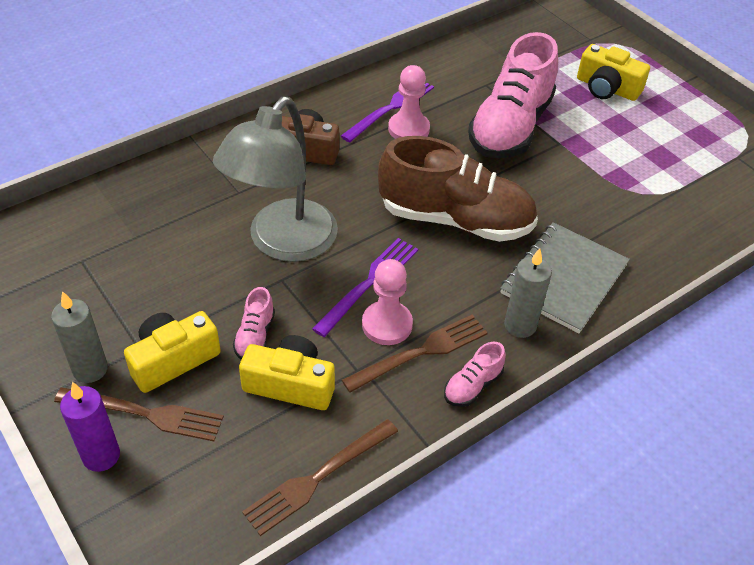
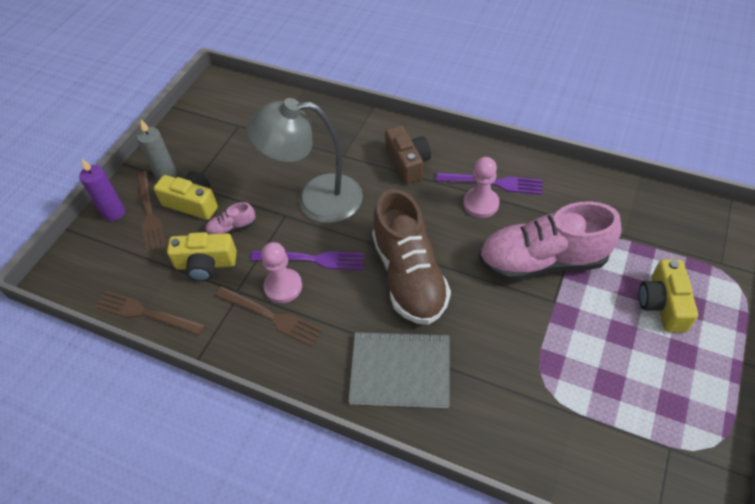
camera: 65 degrees right, 5 degrees up
(290, 384) = (206, 264): yellow camera -> yellow camera turned 105 degrees clockwise
(472, 386) = (260, 359): pink shoe -> none
(520, 325) = (333, 363): grey candle -> none

